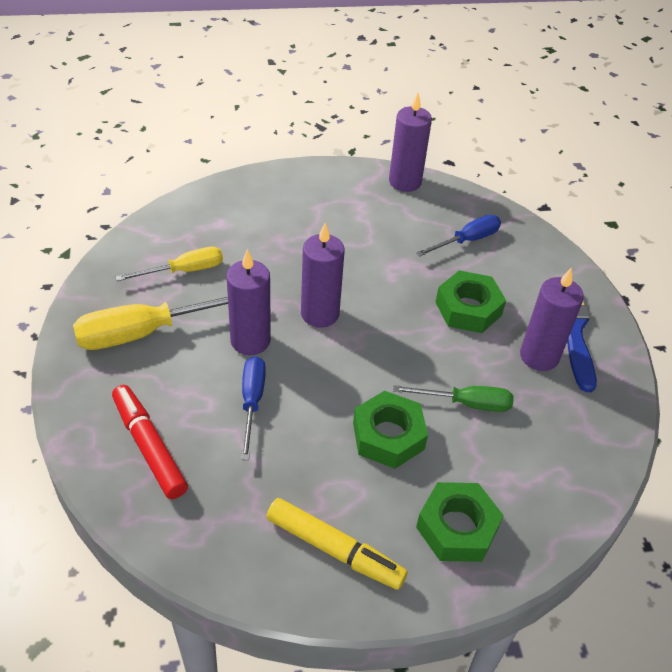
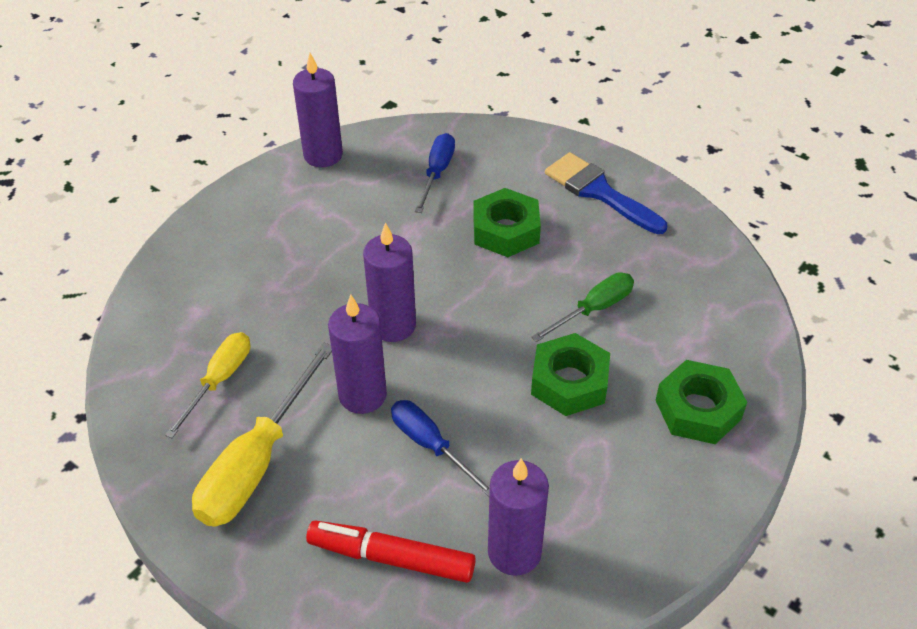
camera: 40 degrees left, 0 degrees up
(334, 549) = (637, 503): yellow marker -> none
(539, 356) = (601, 230): purple candle -> purple candle (514, 552)

